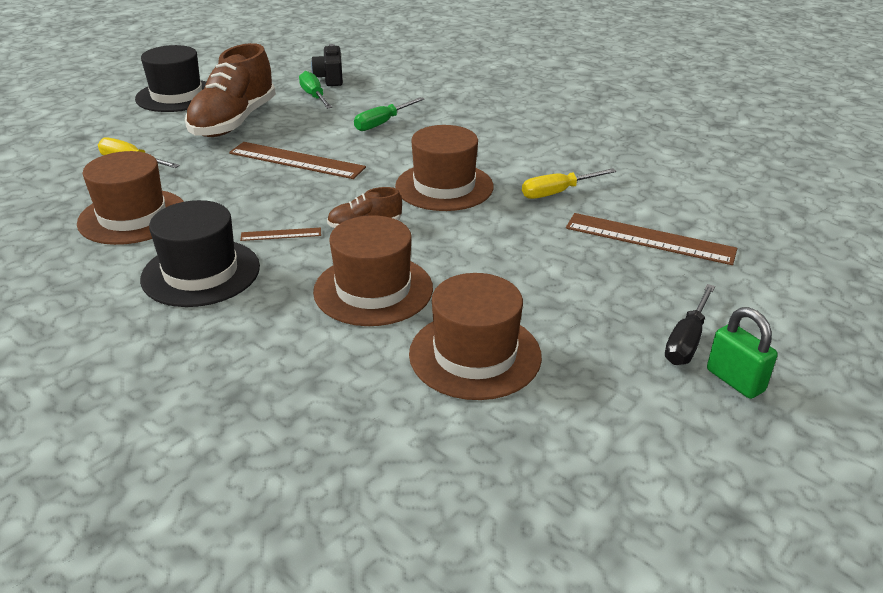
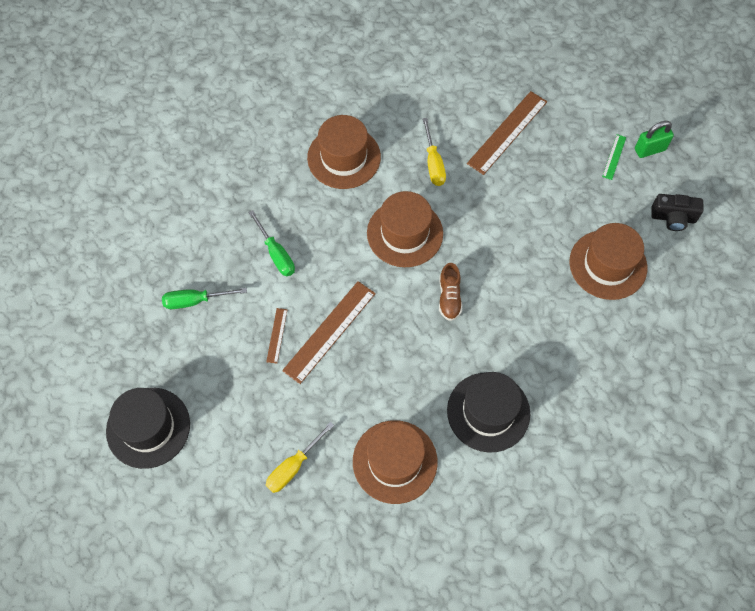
camera: 75 degrees left, 30 degrees up
(234, 122) = (232, 376): brown shoe -> none
(281, 234) = (448, 355): brown ruler -> brown ruler (277, 335)
(330, 78) = (154, 280): black camera -> black camera (673, 218)
(373, 290) = (532, 306): brown hat -> brown hat (344, 157)
(686, 341) = (614, 157): black screwdriver -> green ruler

